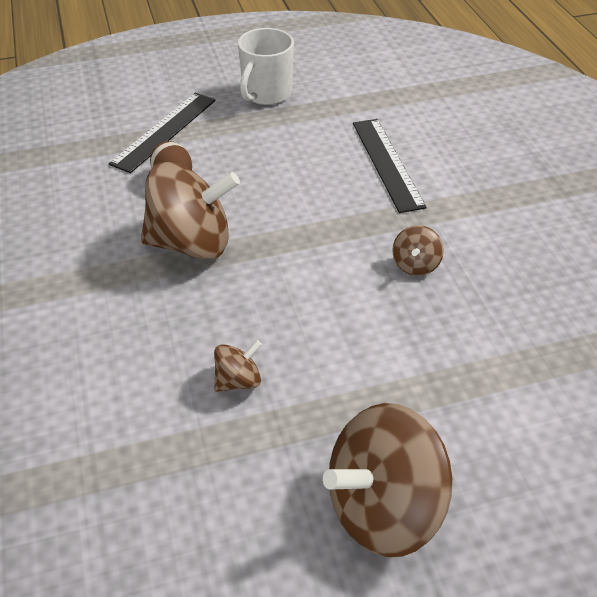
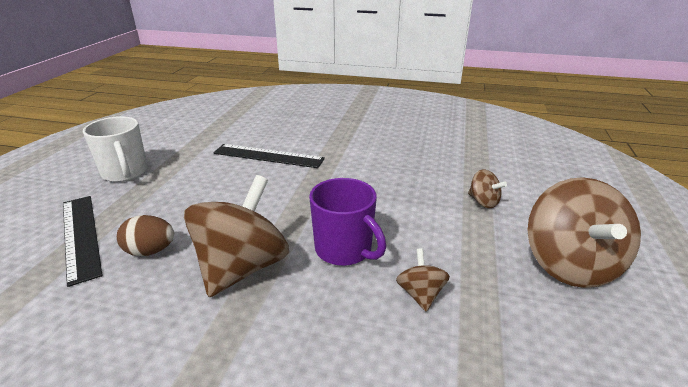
camera: 60 degrees left, 15 degrees down
(265, 299) = (345, 250): none -> purple mug
(415, 265) = (369, 179): brown spinning top -> brown spinning top (483, 202)

